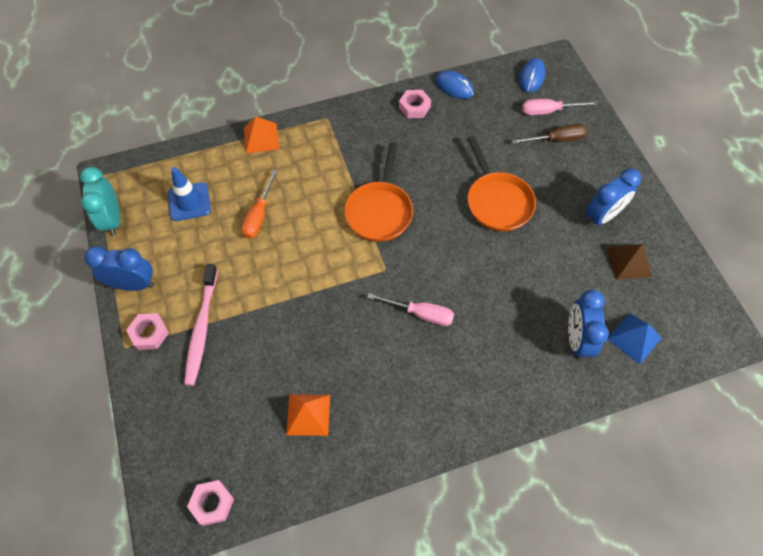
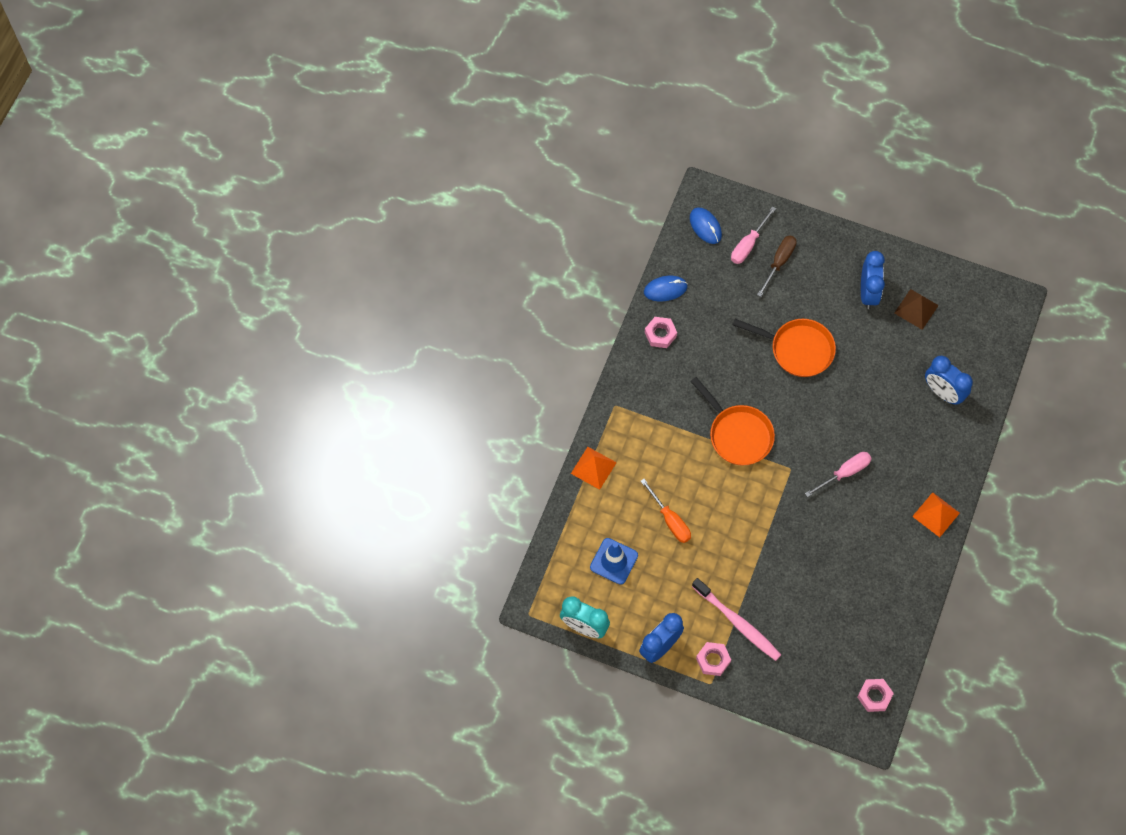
camera: 50 degrees left, 5 degrees up
(308, 414) = (860, 598): orange pyramid -> orange pyramid (936, 514)
(634, 338) = (970, 357): blue pyramid -> none

